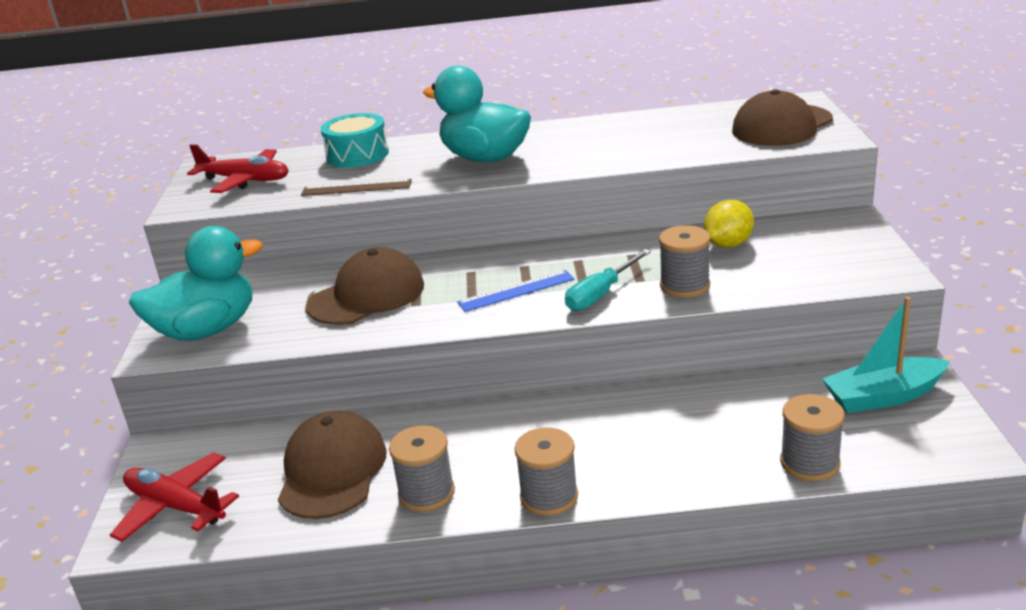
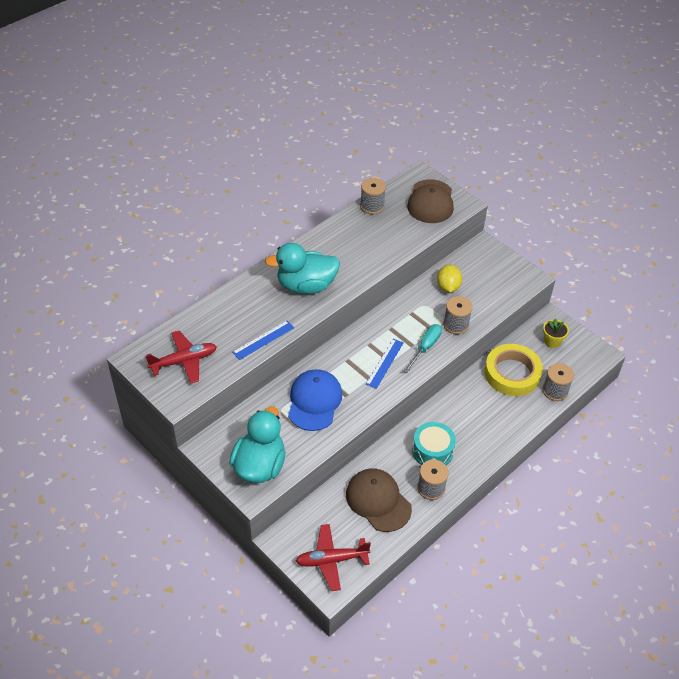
camera: 45 degrees left, 20 degrees up
(356, 188) = (263, 340): brown ruler -> blue ruler
(357, 155) = (225, 311): turquoise drum -> turquoise drum (432, 451)
(367, 296) = (314, 401): brown cap -> blue cap
(549, 496) = (480, 461): grey spool -> grey spool (372, 206)
(601, 294) = (425, 347): turquoise screwdriver -> turquoise screwdriver turned 150 degrees counterclockwise
(752, 409) = (512, 373): none -> yellow tape
(883, 396) = (552, 341): turquoise boat -> yellow flower pot

